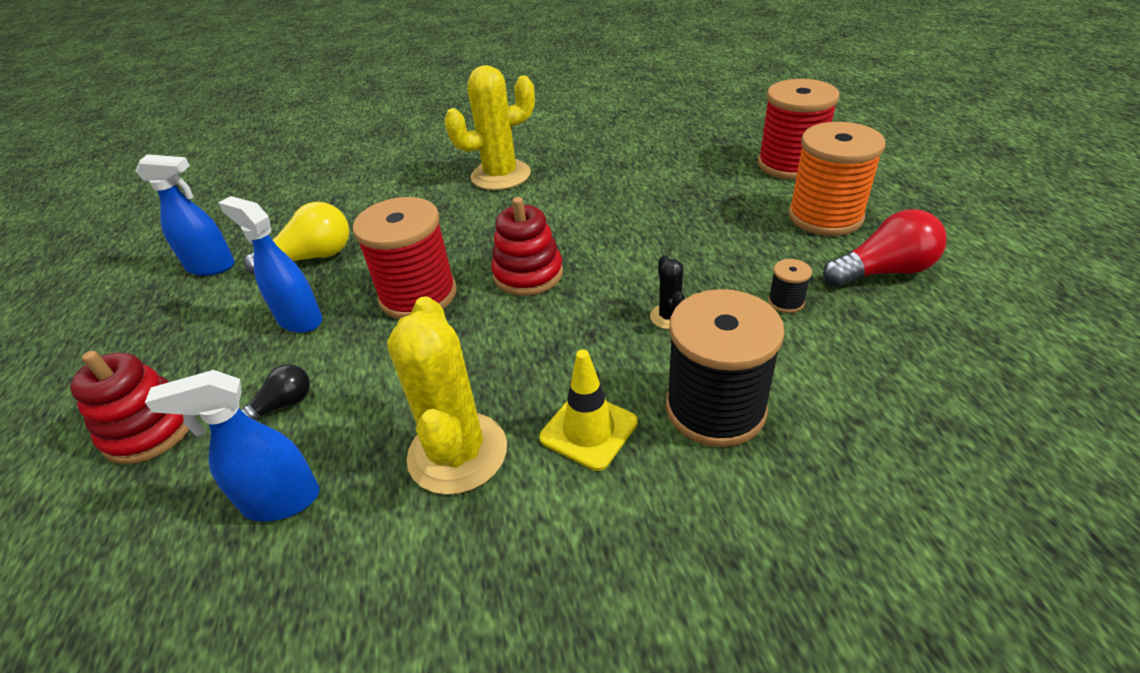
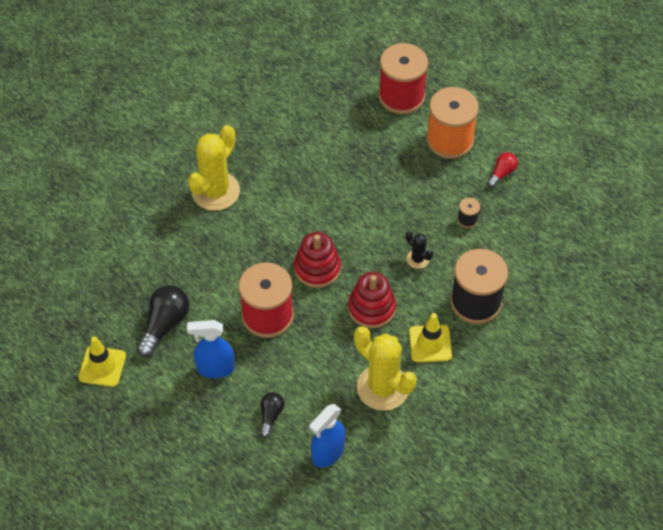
camera: 40 degrees left, 15 degrees up
(150, 429) = (217, 467): red stacking toy -> red stacking toy (371, 308)
(211, 267) = (102, 366): blue spray bottle -> yellow traffic cone
(312, 258) = (164, 325): yellow light bulb -> black light bulb
(883, 271) = (502, 173): red light bulb -> red light bulb, size x0.57

